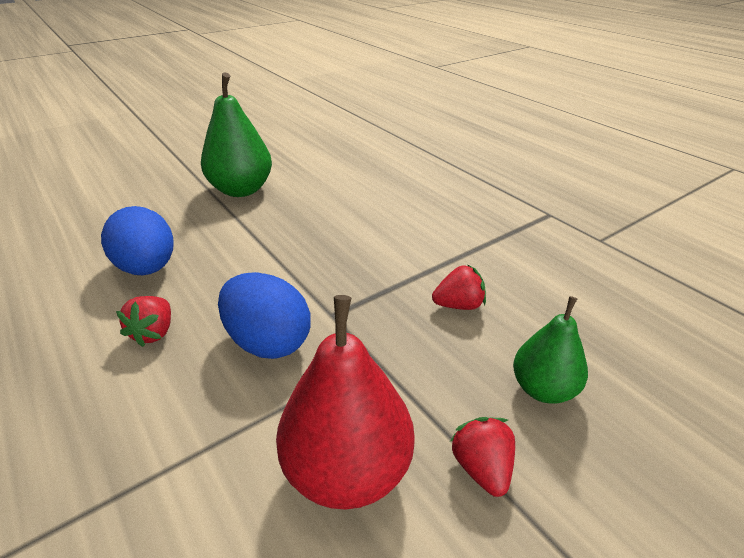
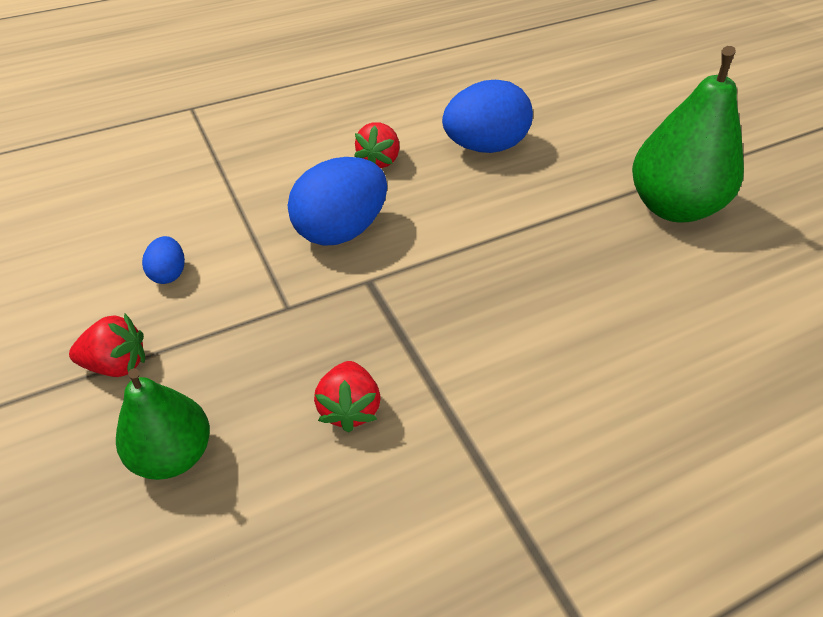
camera: 100 degrees right, 10 degrees up
(154, 333) = (379, 161): red strawberry -> red strawberry turned 90 degrees counterclockwise
(347, 470) = (169, 274): red pear -> blue egg

